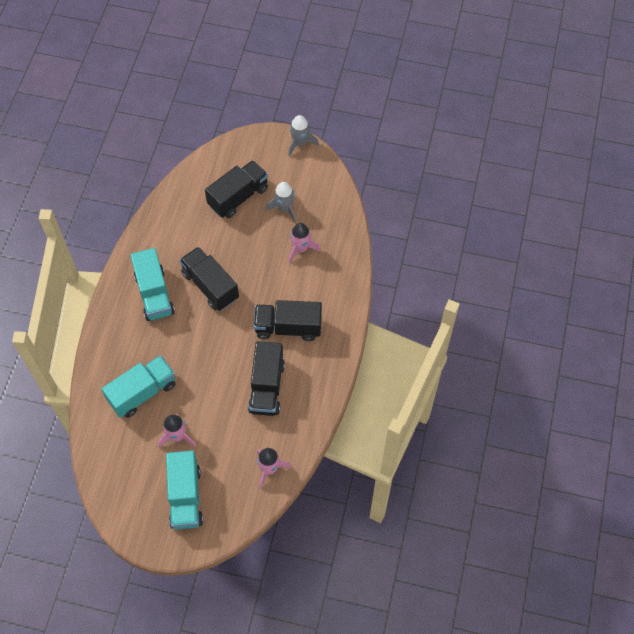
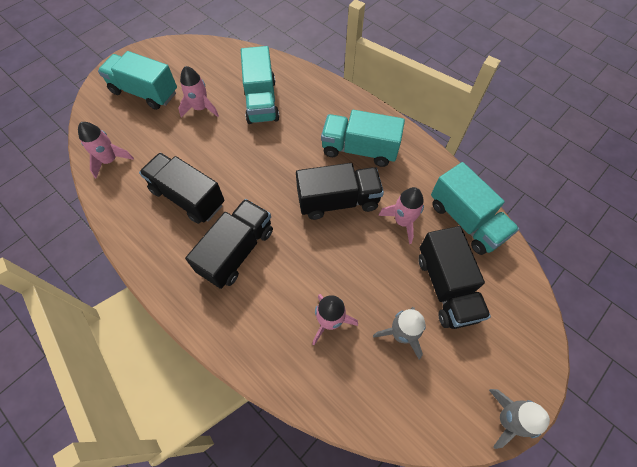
camera: 120 degrees right, 0 degrees up
(180, 203) = (466, 220): none -> turquoise truck
(203, 239) = (402, 221): none -> pink rocket

